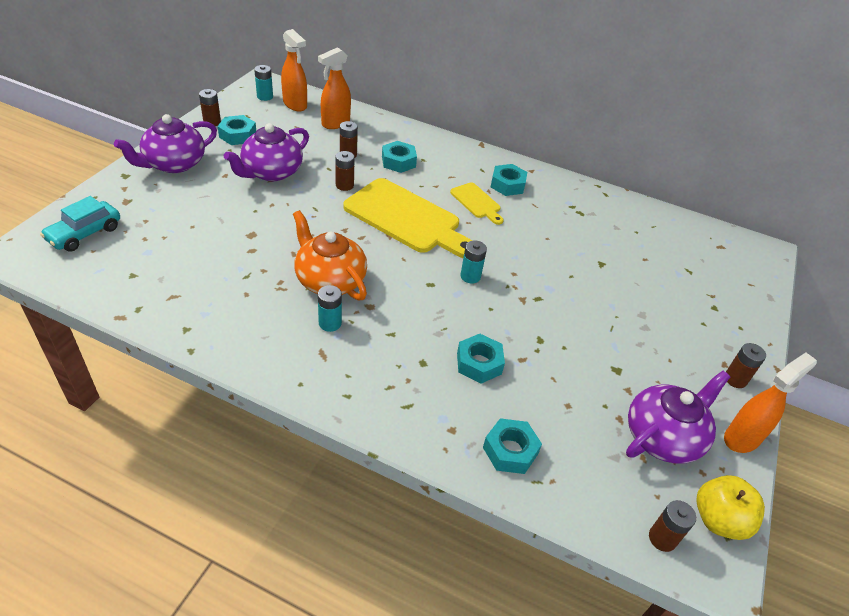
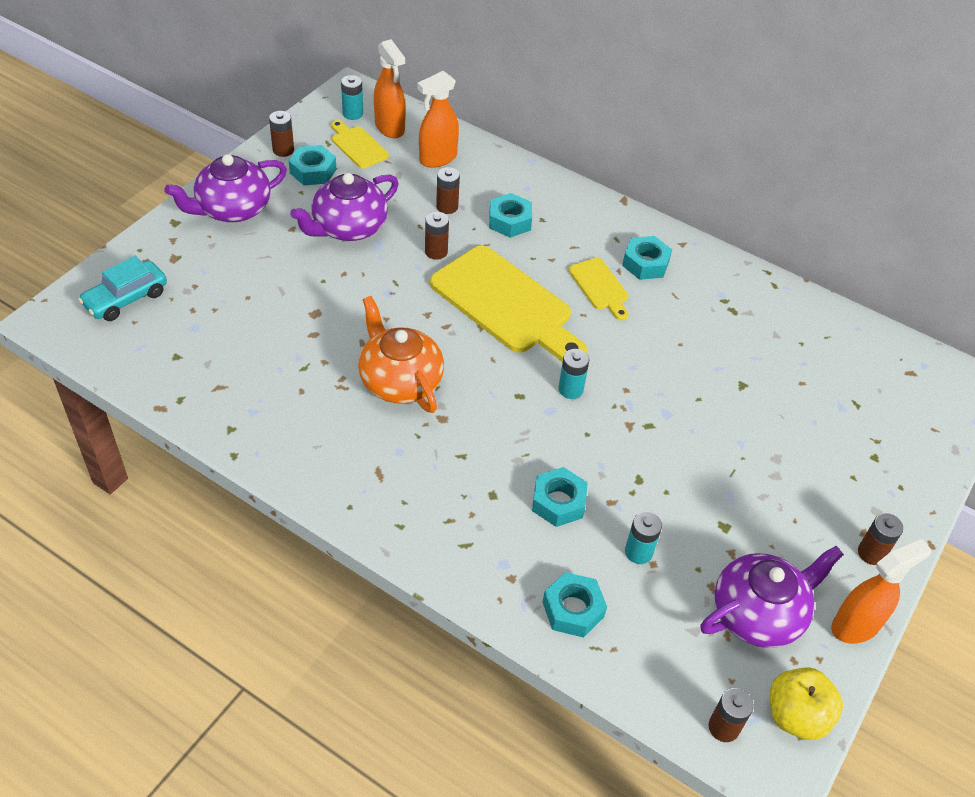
camera: 10 degrees right, 5 degrees up
(272, 117) = (358, 146): none -> yellow cutting board
(330, 323) = (392, 436): turquoise battery -> turquoise battery (638, 552)

